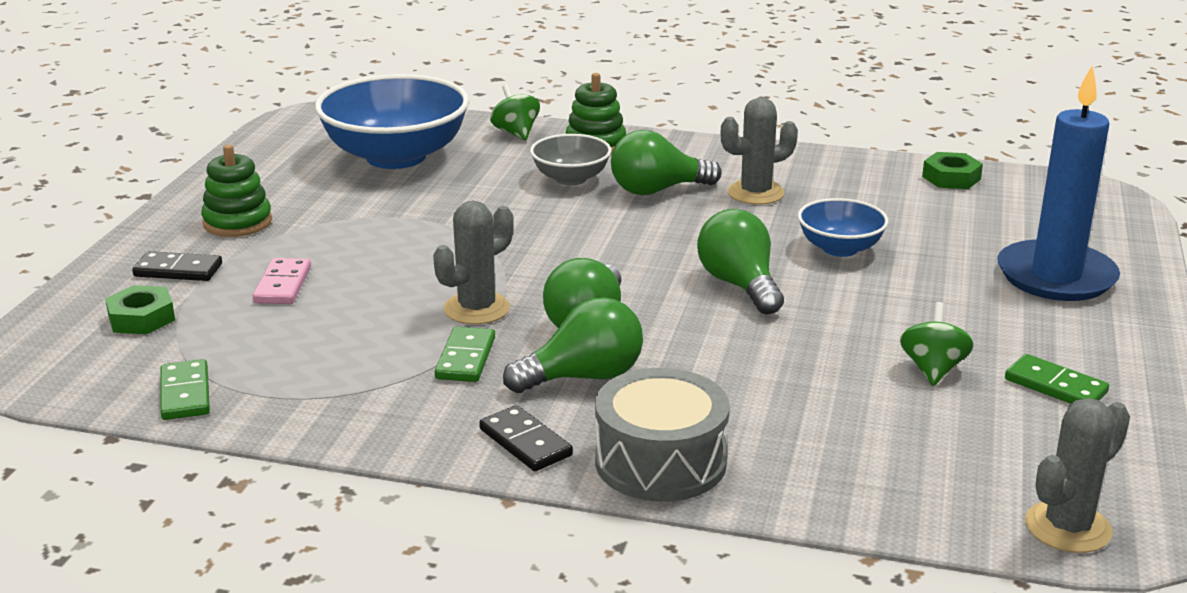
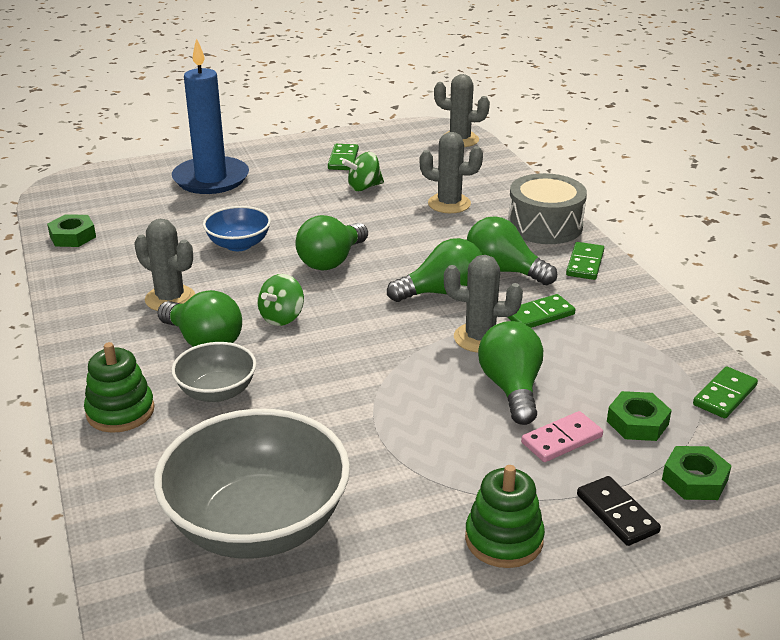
camera: 125 degrees left, 5 degrees up
(238, 328) = (637, 422): none -> green nut
(379, 292) = (511, 388): none -> green light bulb
(396, 156) = (257, 524): blue bowl -> grey bowl
(516, 133) = (126, 474): green spinning top -> green spinning top (282, 317)
(525, 442) = (585, 263): black domino -> green domino
(812, 414) = (449, 204): none -> grey cactus

